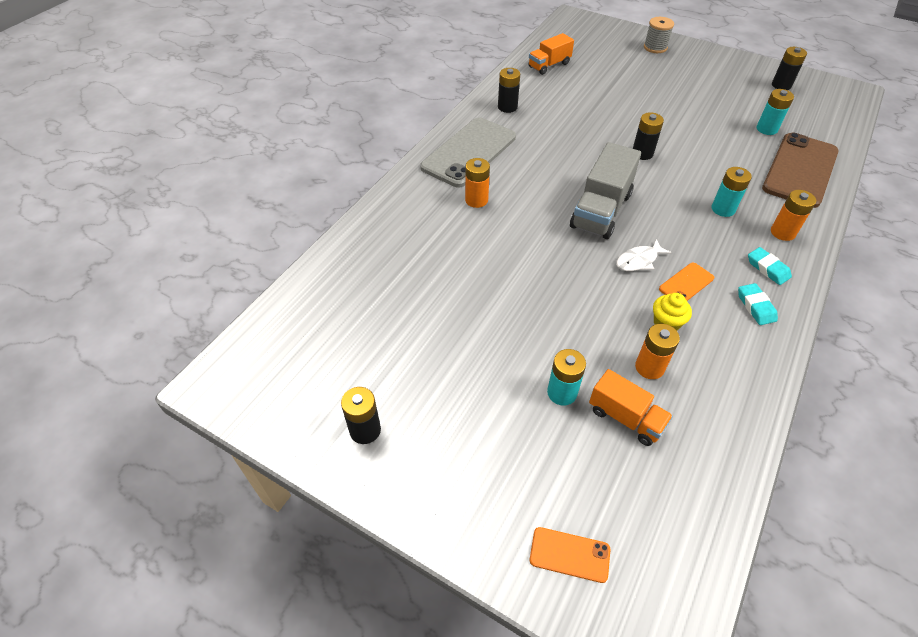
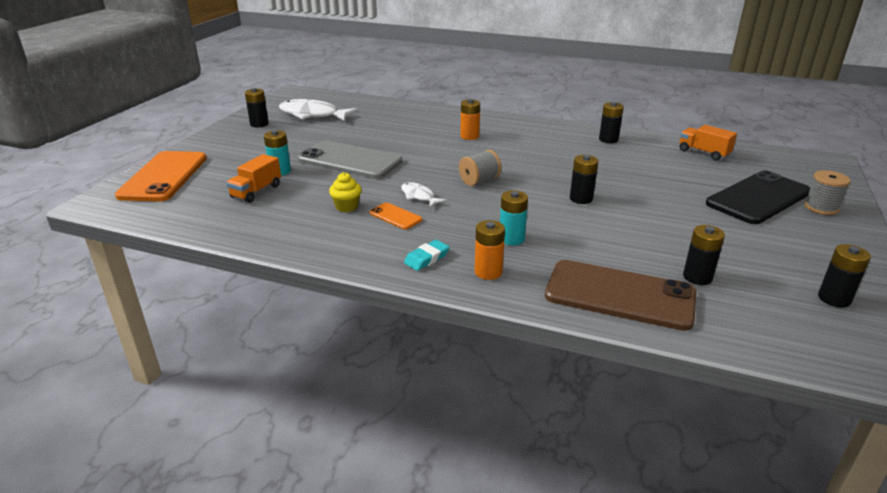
camera: 80 degrees right, 20 degrees down
(346, 355) = (312, 115): none -> white fish
(469, 152) = (529, 130): grey phone -> grey phone (350, 160)
(569, 554) = (164, 176): orange phone -> orange phone, size x2.21
(601, 210) = (479, 180): grey truck -> grey spool
(639, 67) = (758, 198): none -> black phone
(649, 367) = (301, 200): orange battery -> none
(755, 306) = (372, 248): turquoise eraser -> none
(766, 129) = (697, 277): turquoise battery -> black battery

